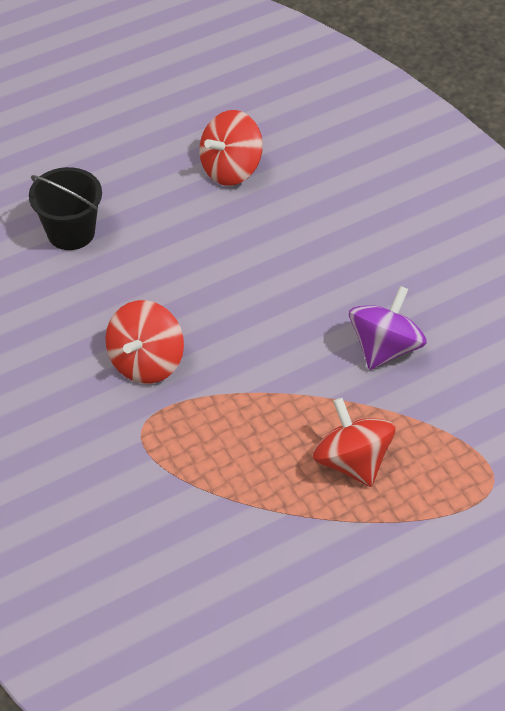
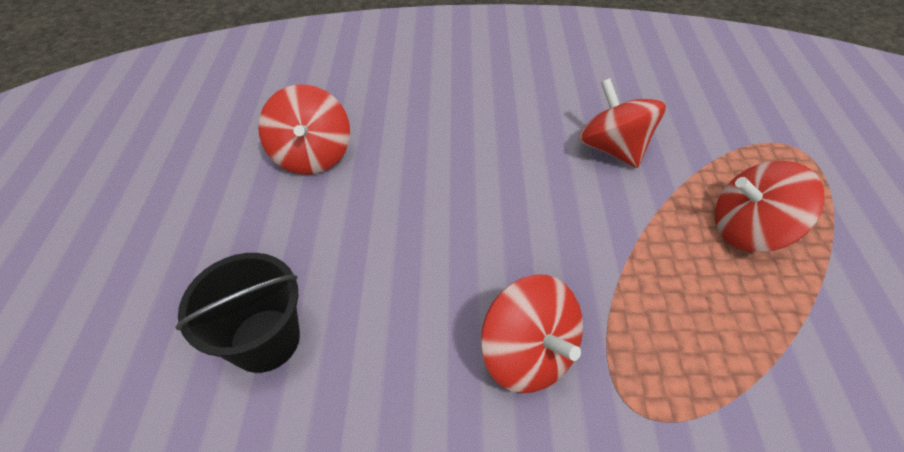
camera: 60 degrees left, 0 degrees up
(384, 348) = (612, 148): purple spinning top -> red spinning top

